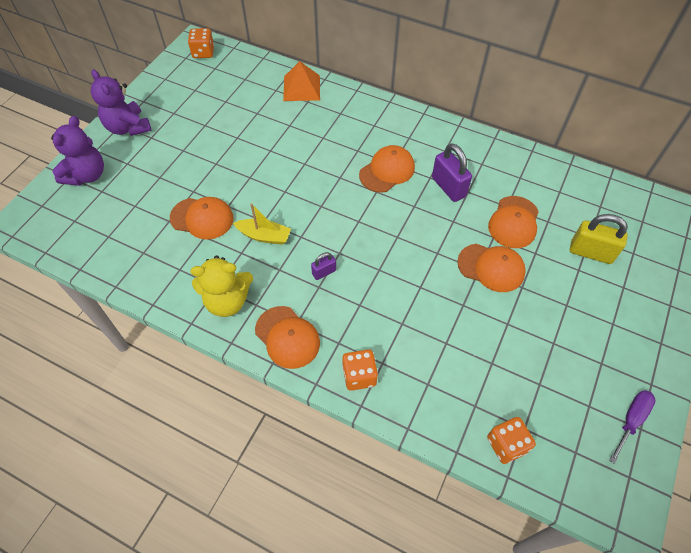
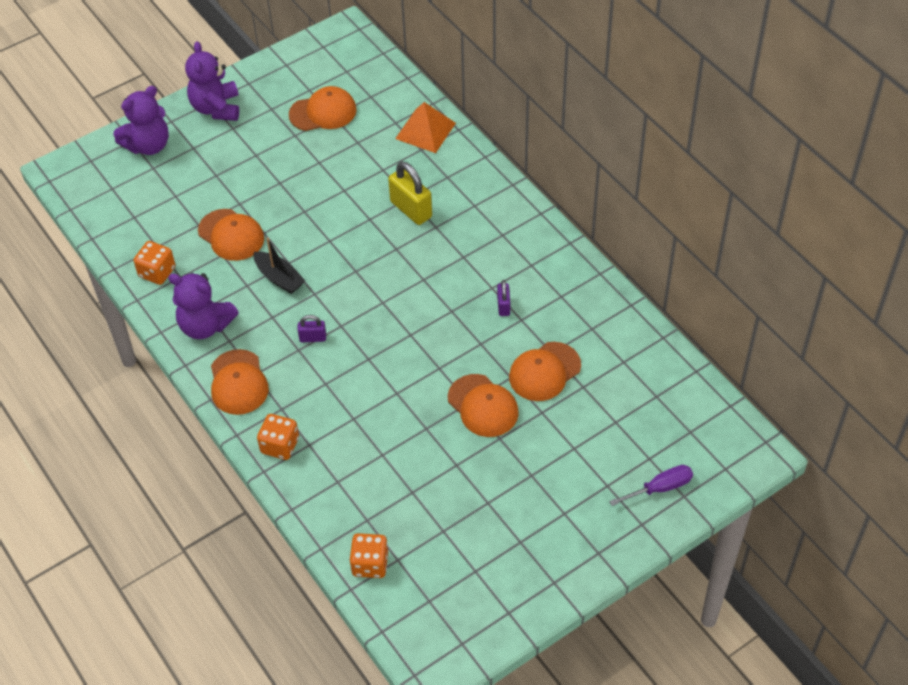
camera: 30 degrees right, 5 degrees down
(203, 52) = (346, 47): orange dice -> orange dice (157, 272)
(227, 301) = (205, 326): yellow teddy bear -> purple teddy bear
(264, 236) = (279, 278): yellow boat -> black boat
(387, 171) = (450, 262): orange cap -> orange cap (323, 112)
(448, 187) = (503, 306): purple padlock -> purple padlock, size x0.54
(590, 252) = (602, 437): yellow padlock -> yellow padlock (411, 209)
(631, 420) = (505, 601): purple screwdriver -> purple screwdriver (660, 488)

